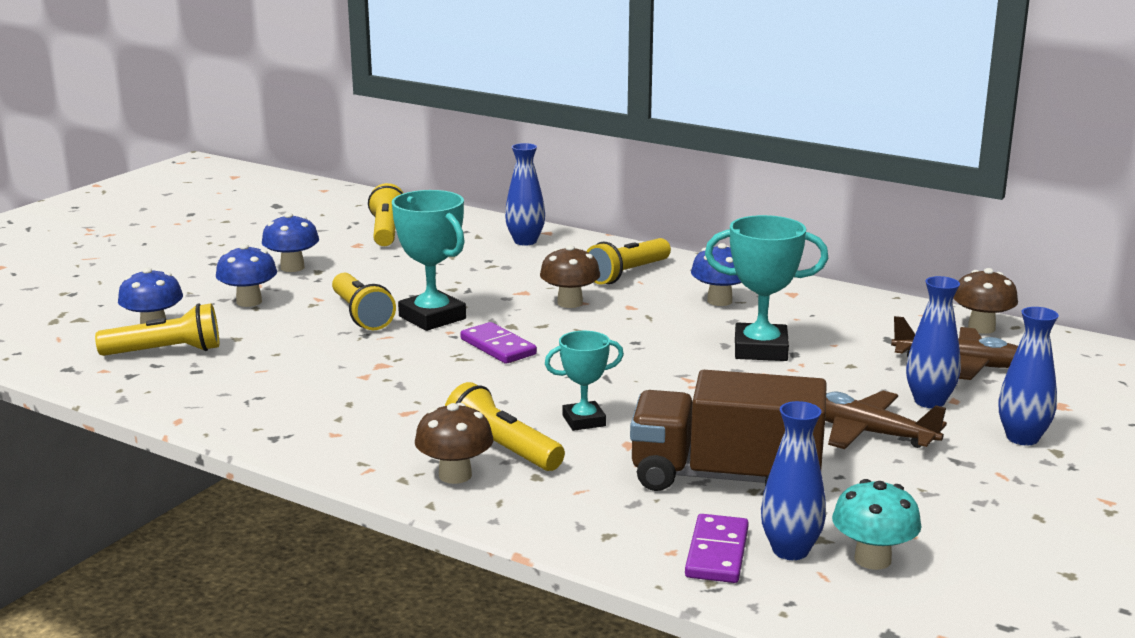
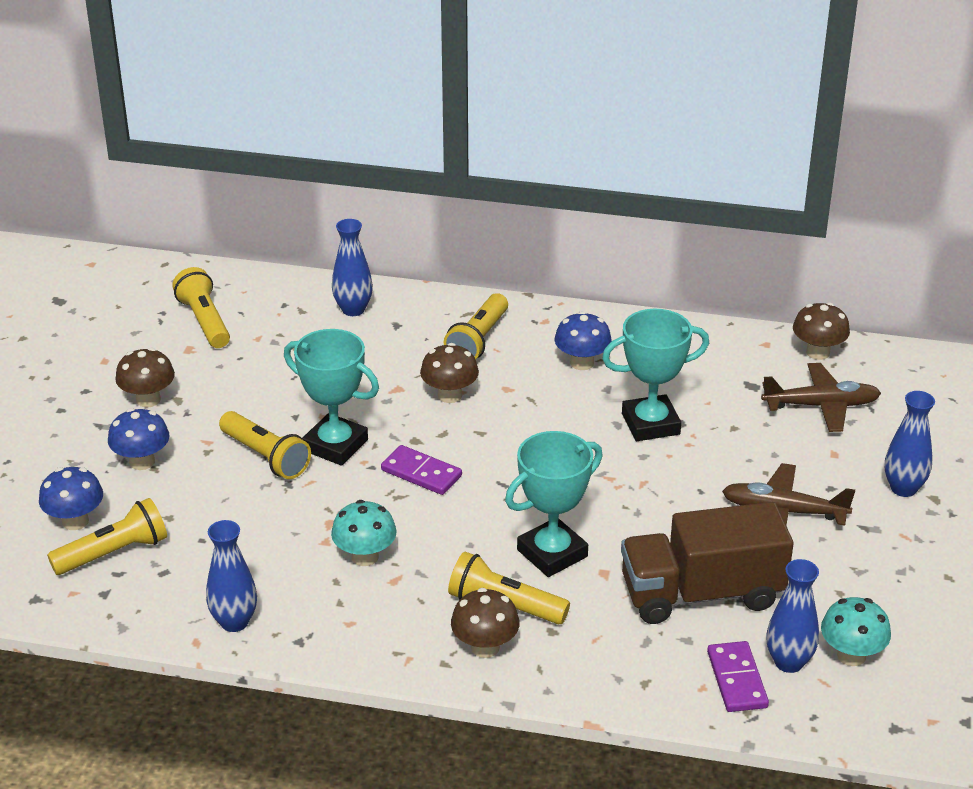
camera: 20 degrees left, 15 degrees up
(292, 267) = (148, 399): blue mushroom -> brown mushroom
(392, 392) = (365, 556): none -> turquoise mushroom
(584, 421) = (552, 553): turquoise trophy -> turquoise trophy, size x1.64
(929, 402) = (816, 460): blue vase -> blue vase (234, 622)

